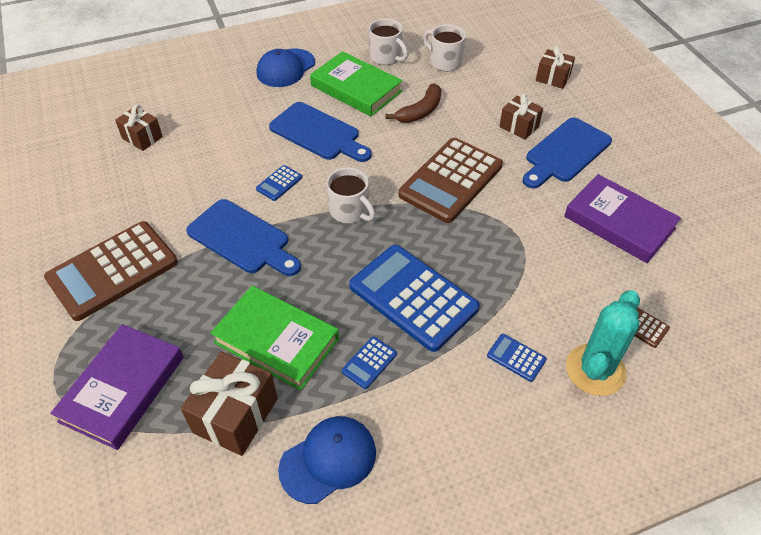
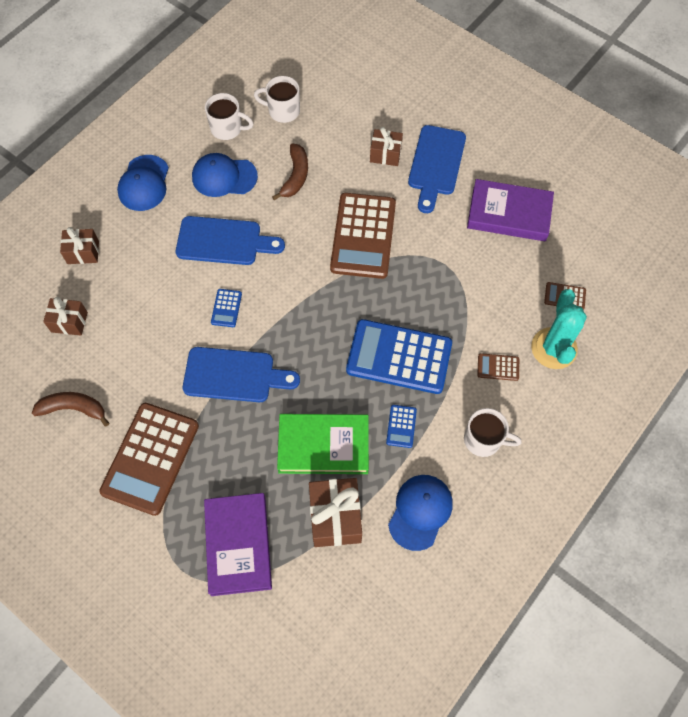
camera: 30 degrees left, 15 degrees up
(87, 201) = (73, 409): none -> brown banana
(350, 211) = (302, 306): white mug -> white mug (484, 440)
(356, 88) = (224, 177): green book -> blue cap
(516, 358) = (498, 367): blue calculator -> brown calculator
(553, 78) = (384, 88): brown gift -> brown gift (83, 252)

